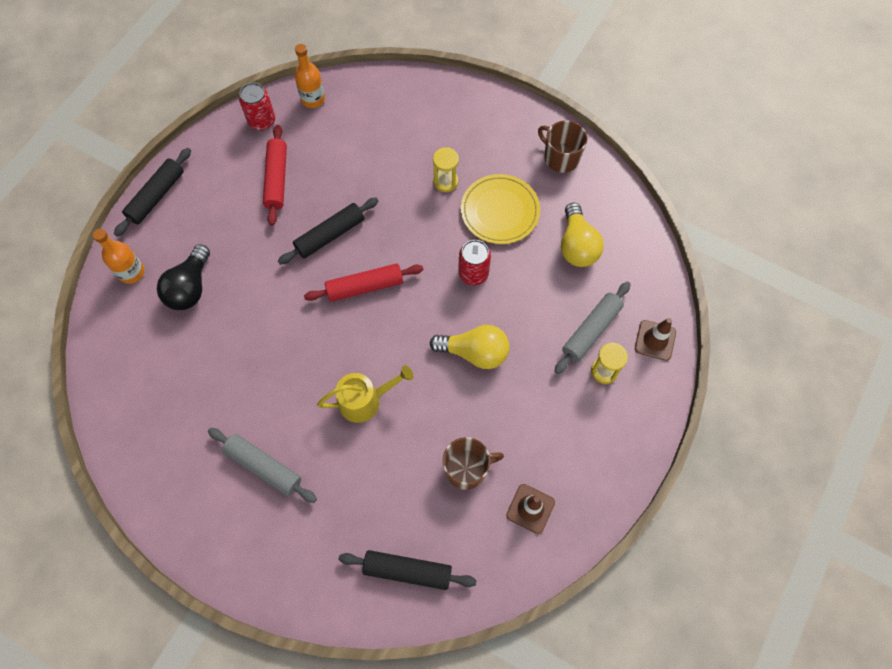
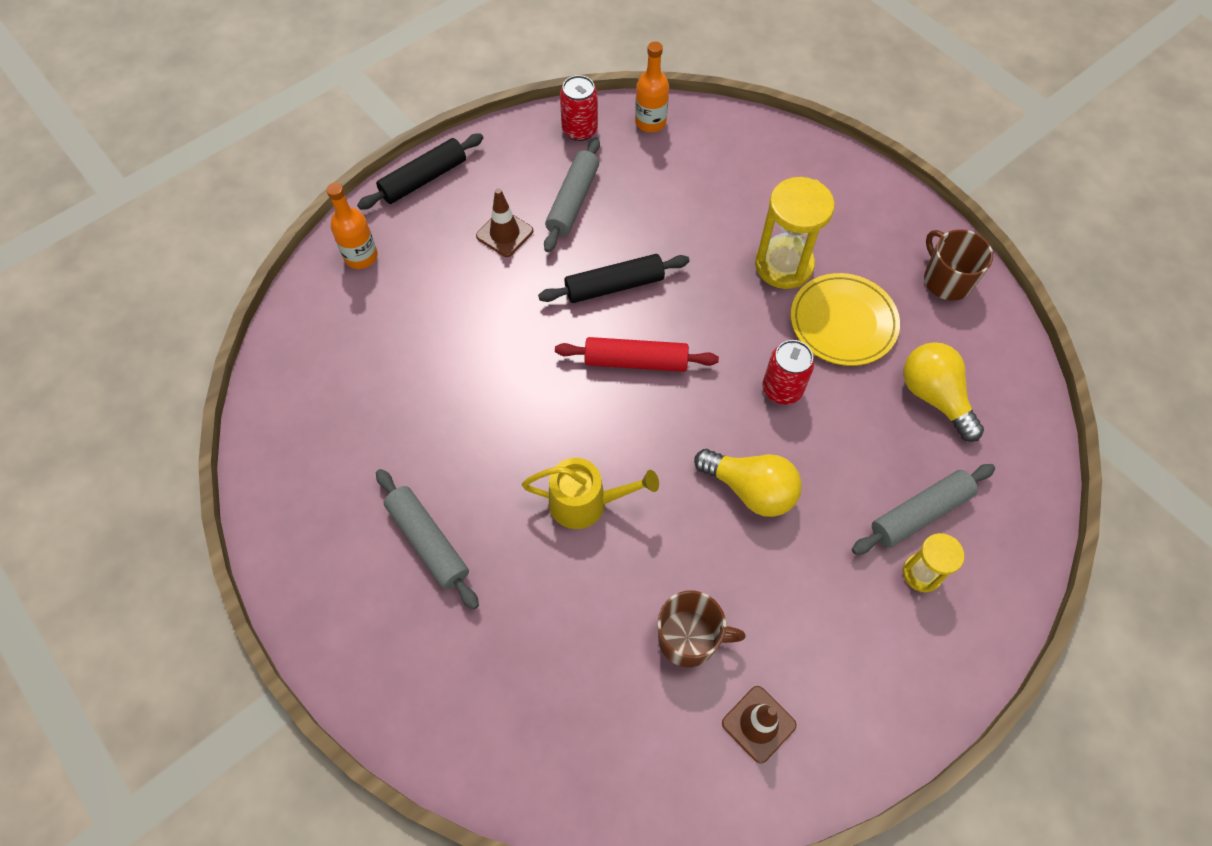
camera: 20 degrees right, 5 degrees down
(190, 287) = (422, 295): black light bulb -> none
(277, 179) = (573, 201): red rolling pin -> grey rolling pin
(407, 571) = (563, 746): black rolling pin -> none
(445, 181) = (783, 265): yellow hourglass -> yellow hourglass, size x1.75
(577, 245) = (934, 397): yellow light bulb -> yellow light bulb turned 135 degrees clockwise
(655, 340) = (1007, 556): brown traffic cone -> brown traffic cone (504, 233)

